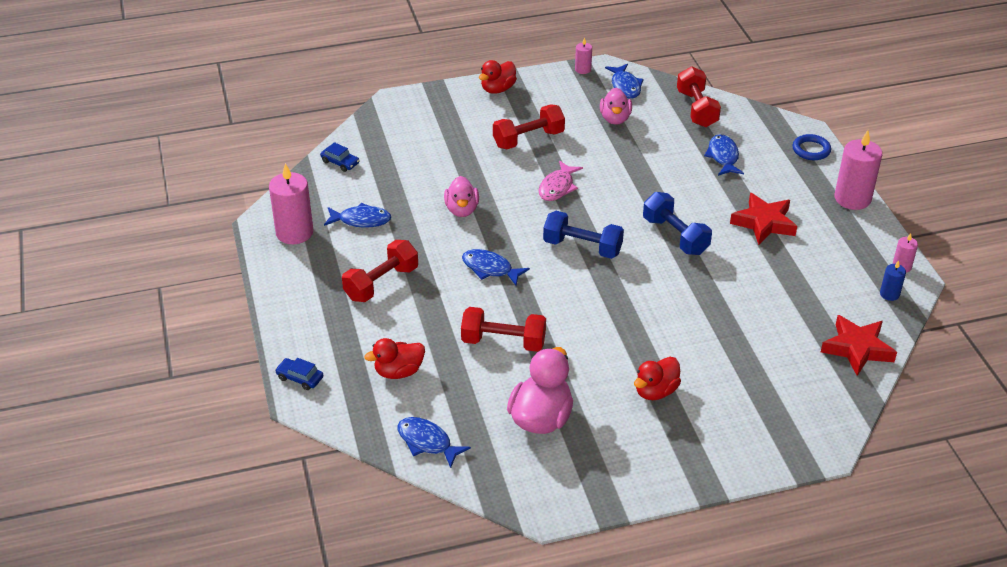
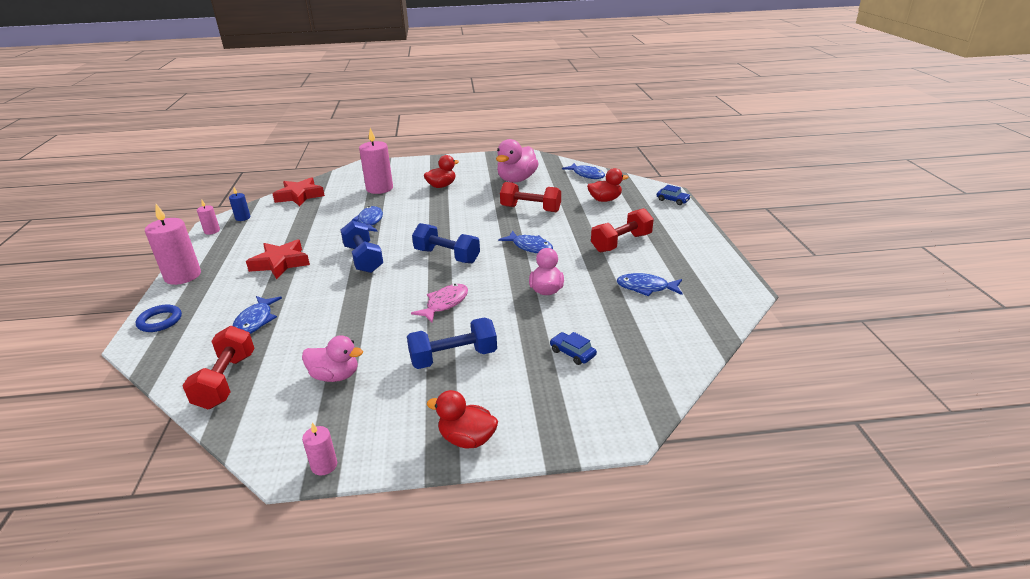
camera: 170 degrees left, 10 degrees down
(294, 232) = (709, 282): pink candle -> pink candle (379, 188)
(340, 162) = (681, 346): blue car -> blue car (572, 353)
(498, 89) = (467, 439): red duck -> red duck turned 120 degrees counterclockwise
(528, 139) = (453, 357): red dumbbell -> blue dumbbell
(615, 119) = (335, 376): pink duck -> pink duck turned 90 degrees clockwise
(625, 86) = (285, 426): blue fish -> blue fish (370, 221)

